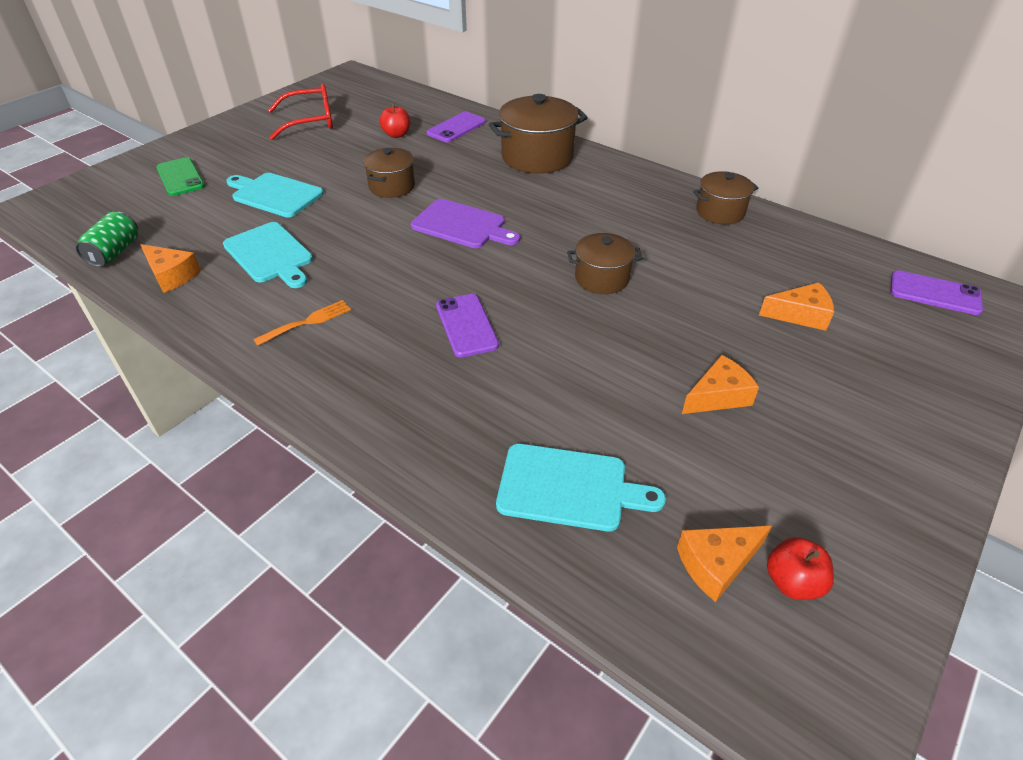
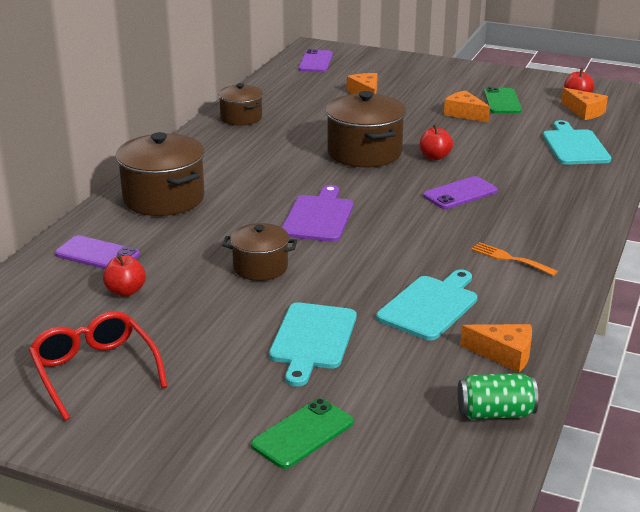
camera: 105 degrees left, 15 degrees down
(172, 275) = (504, 354): orange cheese -> orange cheese turned 90 degrees clockwise
(574, 330) = (435, 157): none -> red apple
(602, 278) = (364, 153): brown pot -> brown pot, size x1.66
(772, 458) = (502, 101): none -> green phone

